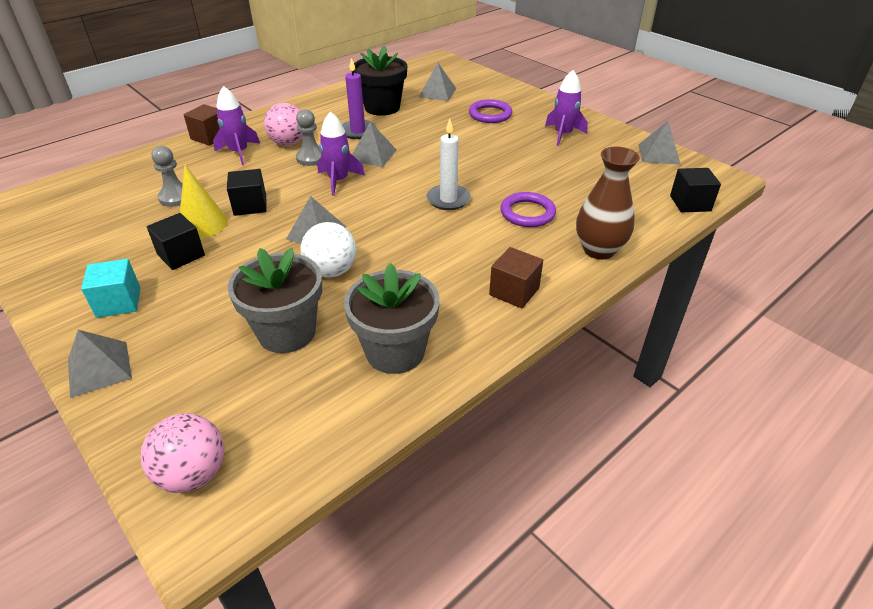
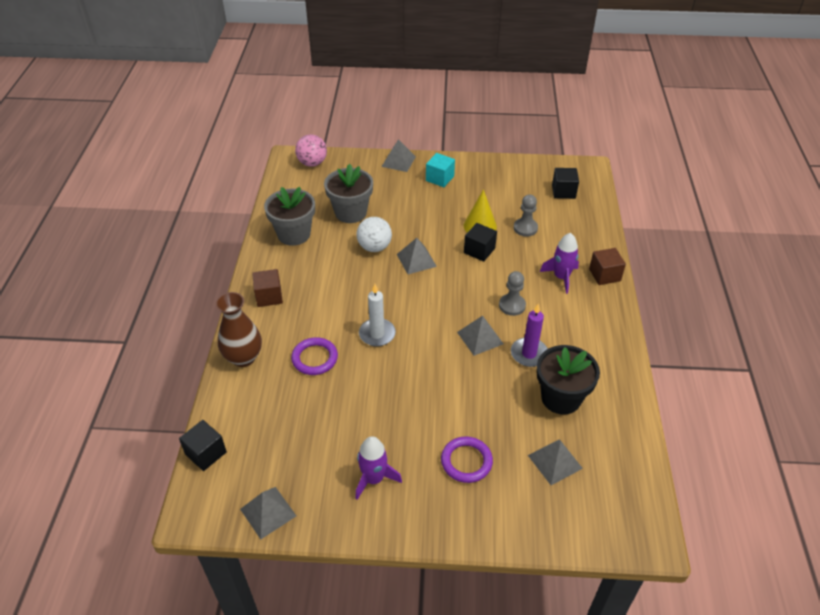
camera: 135 degrees right, 5 degrees up
(181, 255) = (457, 208): black cube -> black cube (563, 191)
(288, 143) = (550, 307): pink ball -> none
(338, 181) = (464, 300): purple rocket -> none

